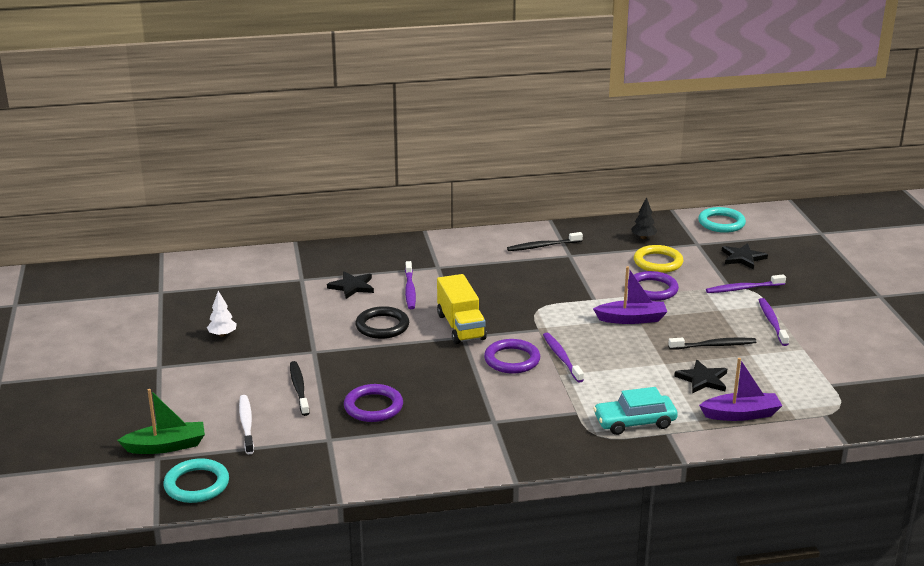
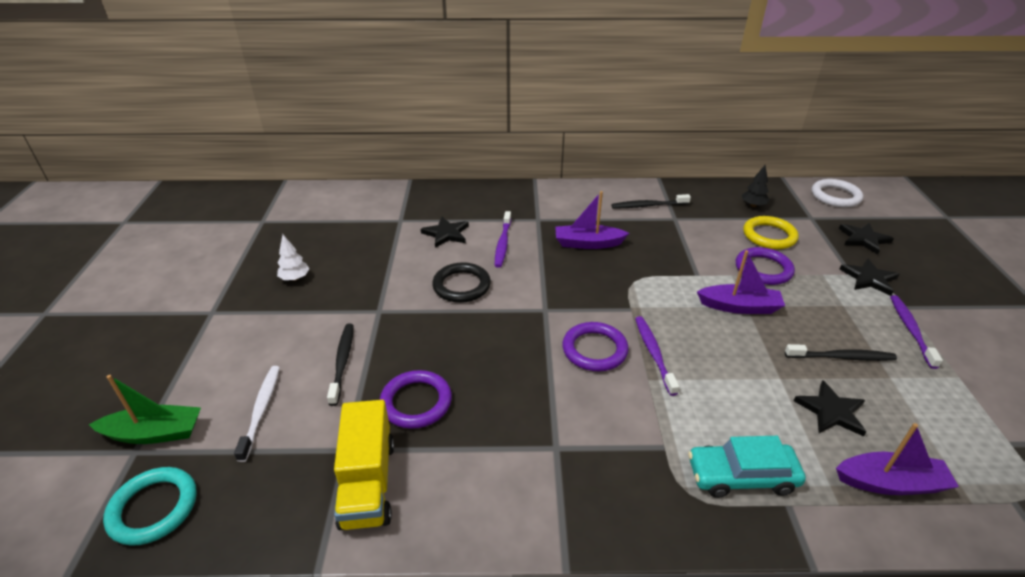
camera: 10 degrees right, 10 degrees up
(461, 326) = (545, 296): yellow truck -> yellow truck (368, 483)
(490, 283) = (588, 243): none -> purple boat
(721, 223) = (835, 196): turquoise ring -> white ring
(743, 288) = (869, 279): purple toothbrush -> black star

